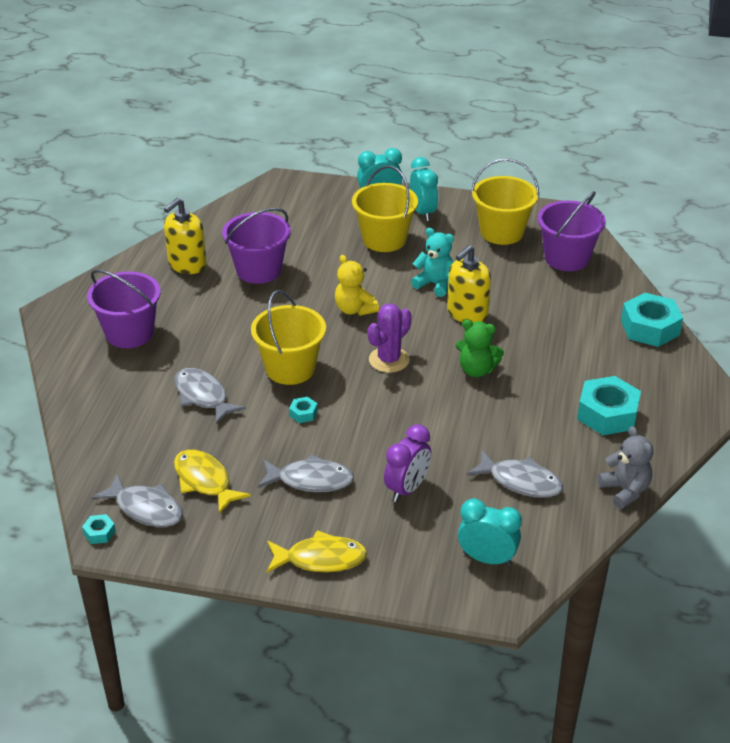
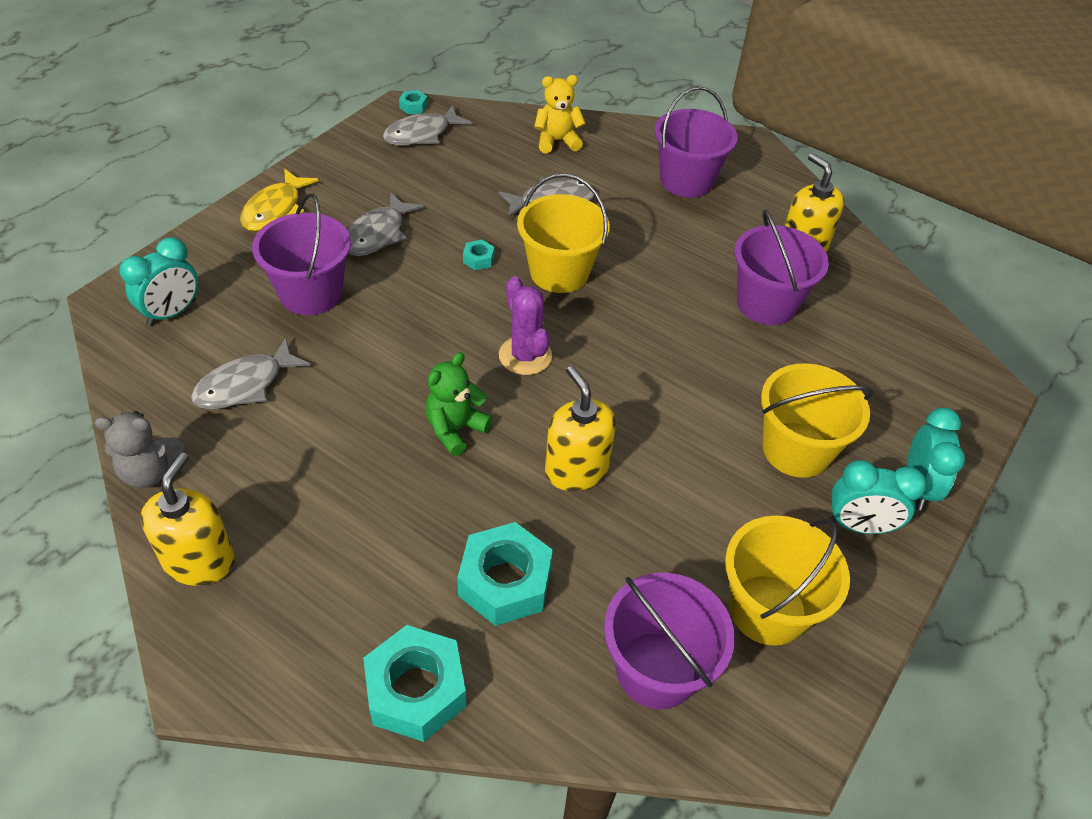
camera: 110 degrees right, 10 degrees up
(205, 481) = (429, 172): yellow fish -> none
(354, 309) = (642, 361): yellow teddy bear -> yellow teddy bear (557, 141)
(407, 489) = (311, 293): purple clock -> purple bucket
(435, 284) = (660, 463): turquoise teddy bear -> none
(607, 414) = (282, 525): turquoise nut -> turquoise nut (505, 582)
(659, 436) = (199, 561): none -> yellow soap dispenser

